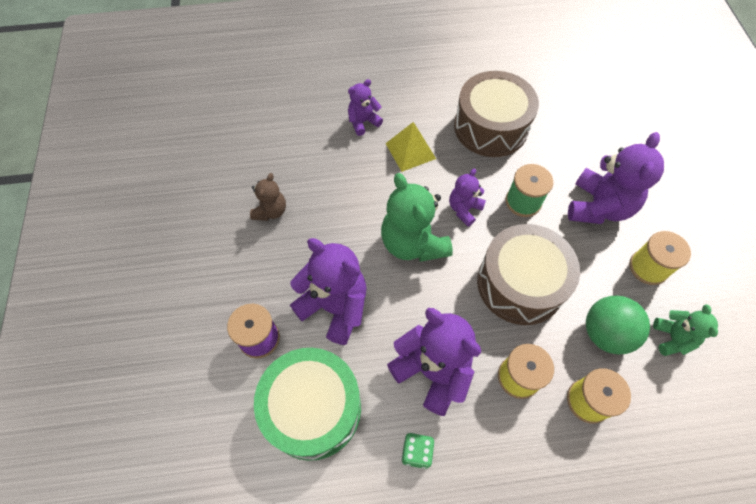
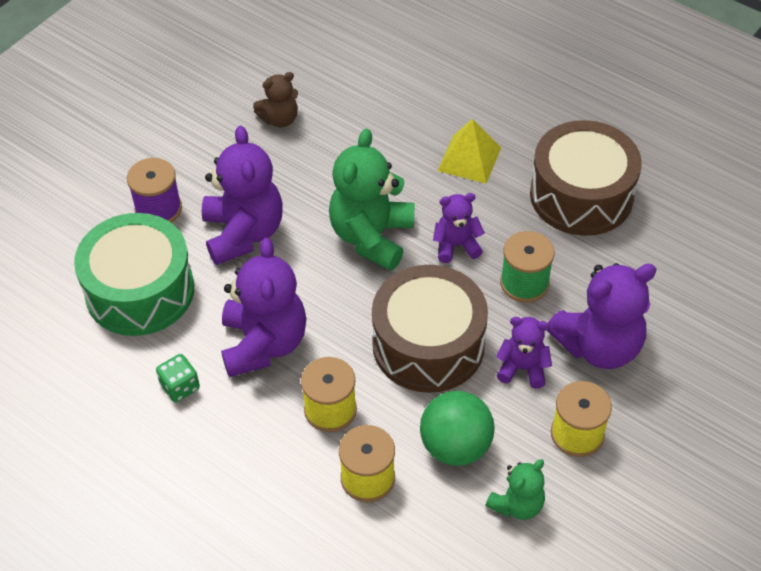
camera: 45 degrees right, 10 degrees down
(363, 122) = (455, 102): purple teddy bear -> purple teddy bear (522, 368)

